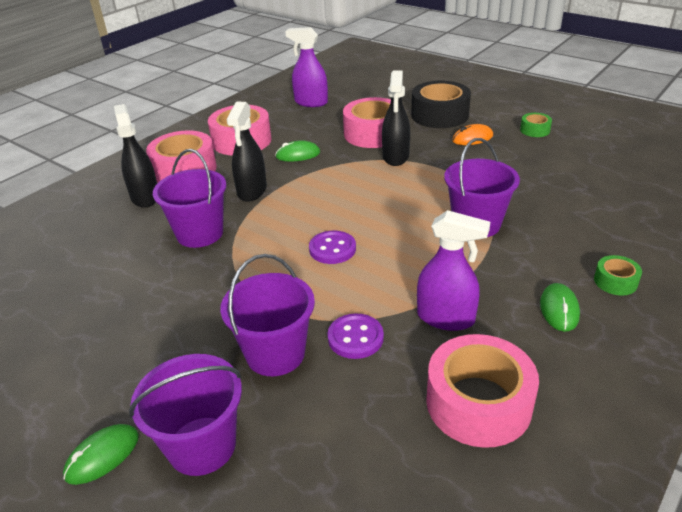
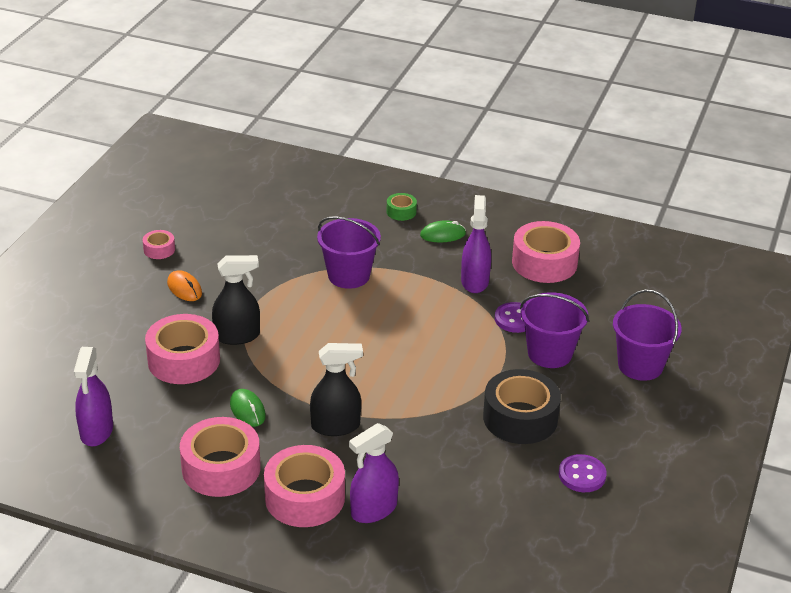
camera: 110 degrees left, 0 degrees up
(102, 456) = (674, 406): green mouse -> none
(145, 197) = (373, 510): black spray bottle -> purple spray bottle
(200, 233) = (424, 441): purple bucket -> none
(332, 249) = (415, 350): purple button -> purple button (582, 475)
(439, 115) = (127, 316): black tape -> black tape (520, 418)
(535, 130) = (159, 249): green tape -> pink tape

